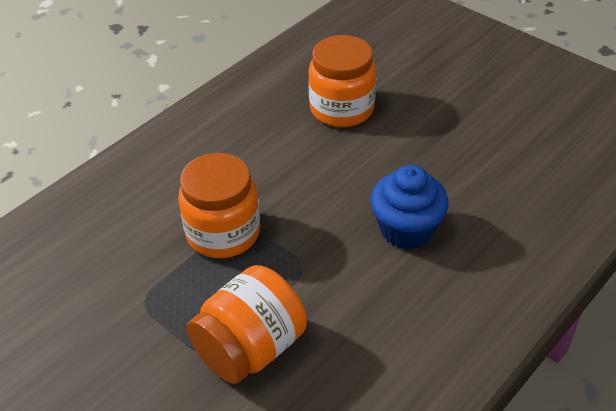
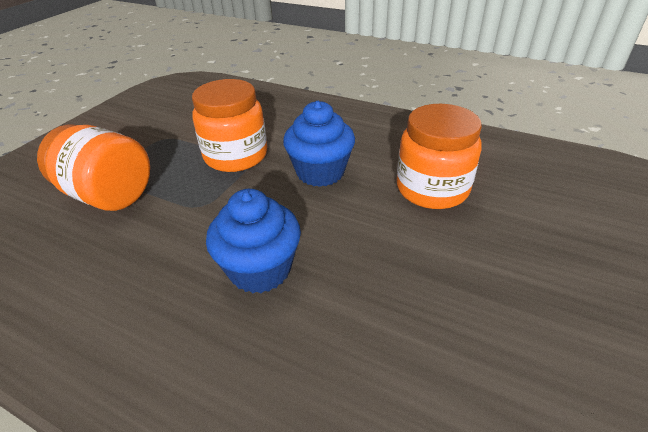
camera: 75 degrees right, 5 degrees down
(285, 172) = (320, 172): none -> blue cupcake

